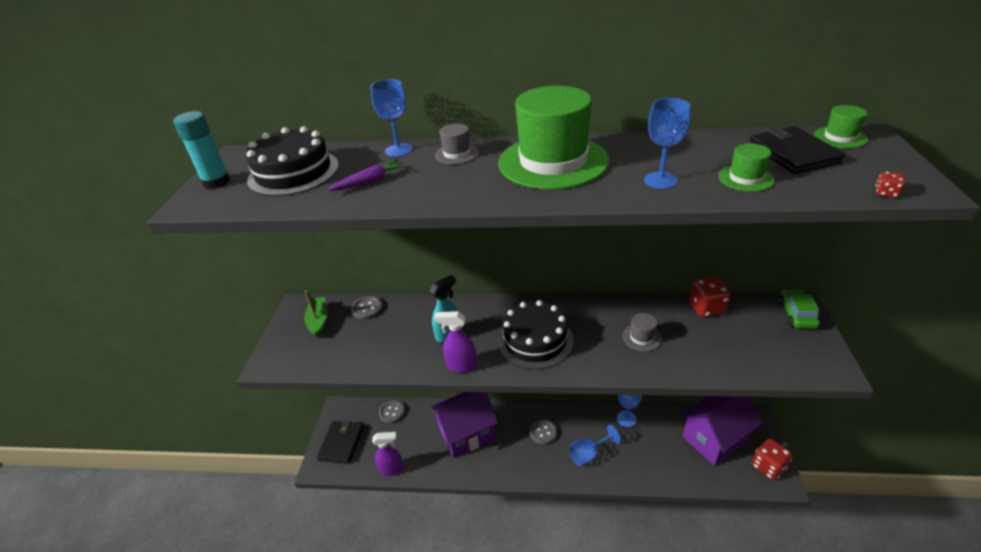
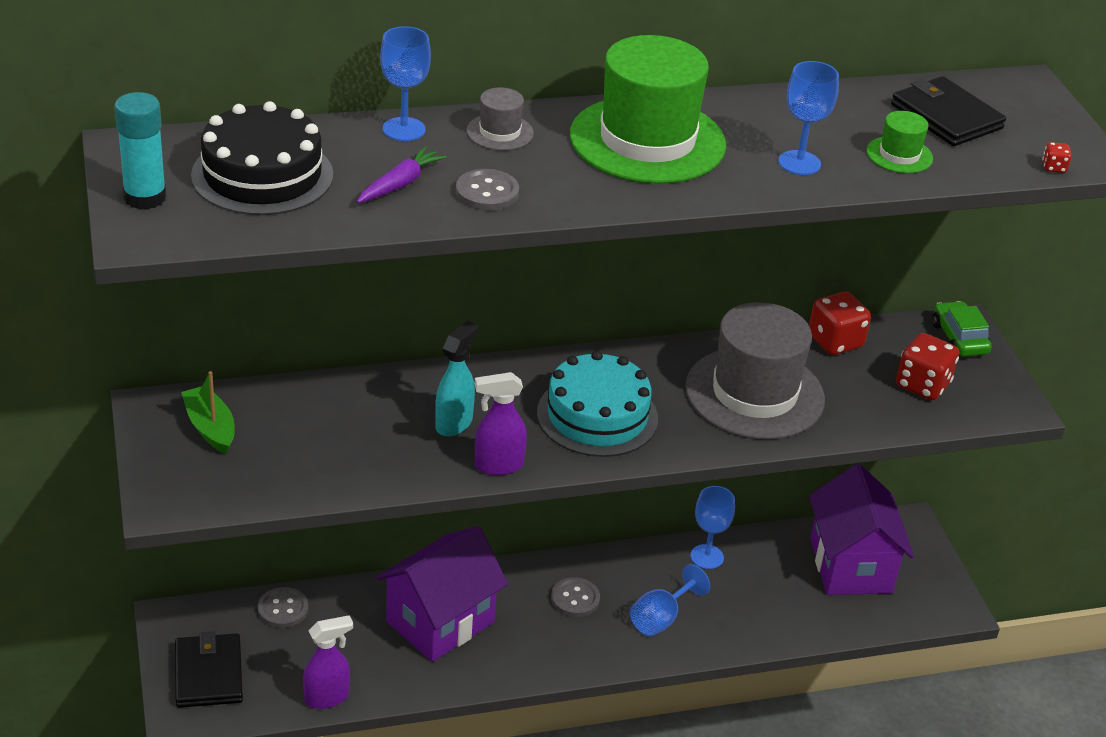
camera: 25 degrees left, 0 degrees up
(367, 309) = (288, 399): grey button -> grey button (487, 192)
(535, 340) = (597, 416): black cake -> turquoise cake
(642, 337) = (754, 393): grey hat -> grey hat, size x2.34
(714, 439) = (851, 566): purple house -> purple house turned 45 degrees counterclockwise
(768, 466) = (936, 591): red dice -> red dice (922, 385)
(840, 137) = (997, 90): green hat -> none

